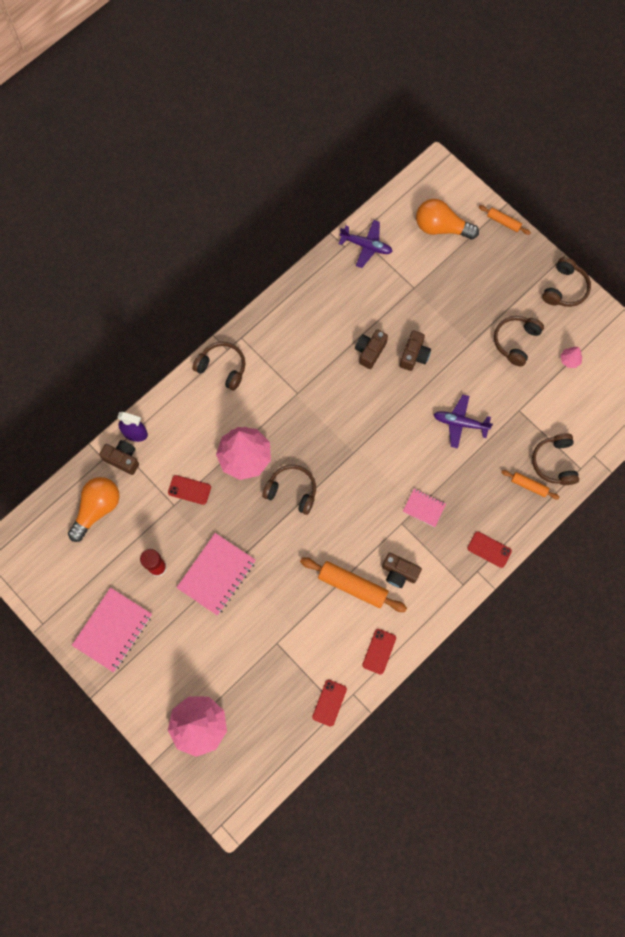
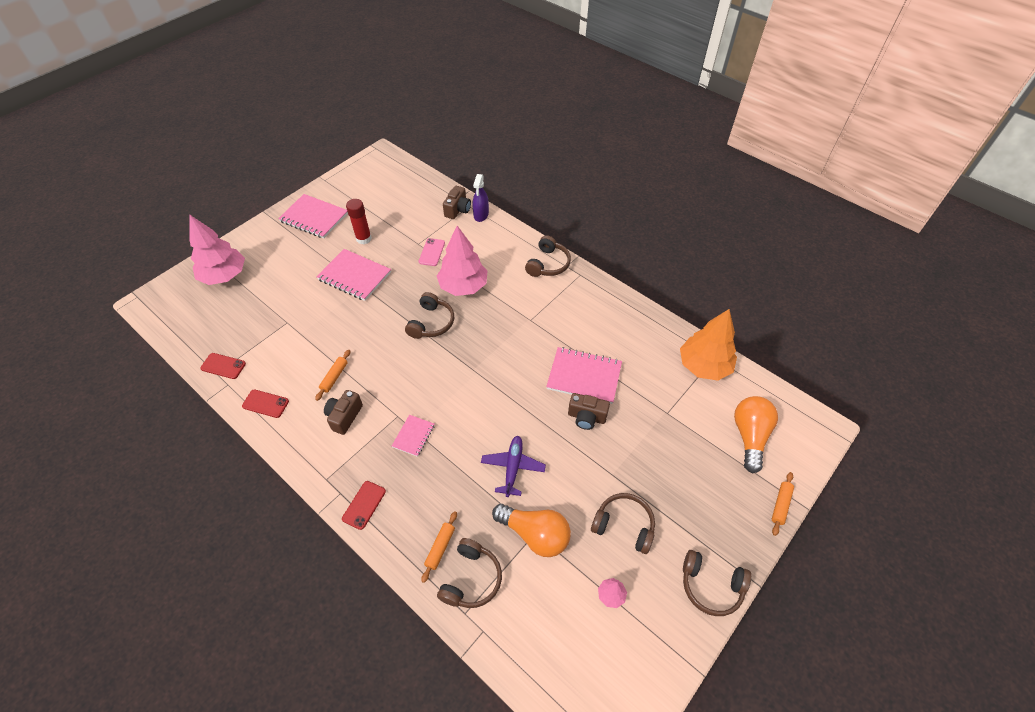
camera: 85 degrees right, 20 degrees down
(97, 509) = (415, 199): orange light bulb -> orange light bulb (535, 534)
(189, 490) = (432, 252): red phone -> pink phone
(352, 586) = (334, 377): orange rolling pin -> orange rolling pin, size x0.55
(366, 246) = (704, 366): purple plane -> orange tree
(370, 351) = (584, 376): brown camera -> pink notebook
(554, 462) = (471, 579): brown headphones -> brown headphones turned 120 degrees clockwise

